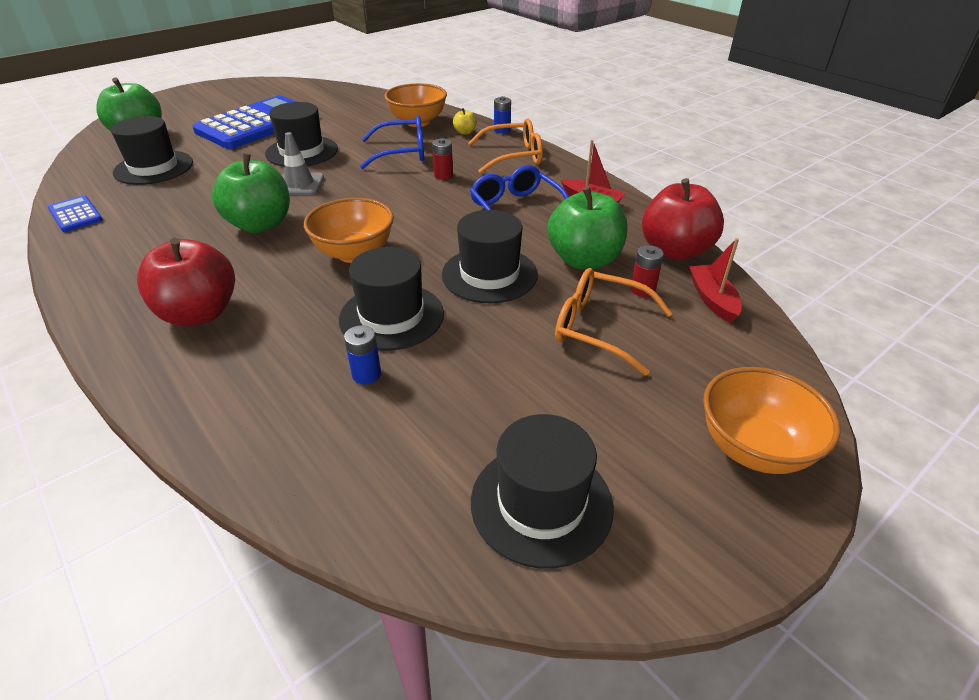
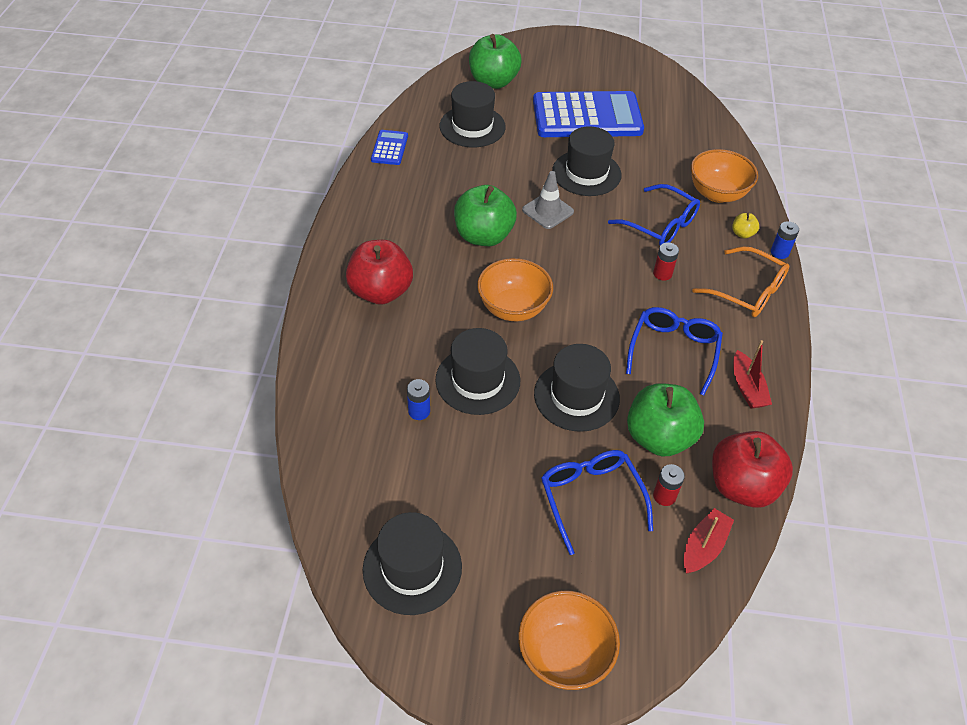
camera: 45 degrees right, 10 degrees up
(599, 328) = (591, 498): orange glasses -> blue glasses

